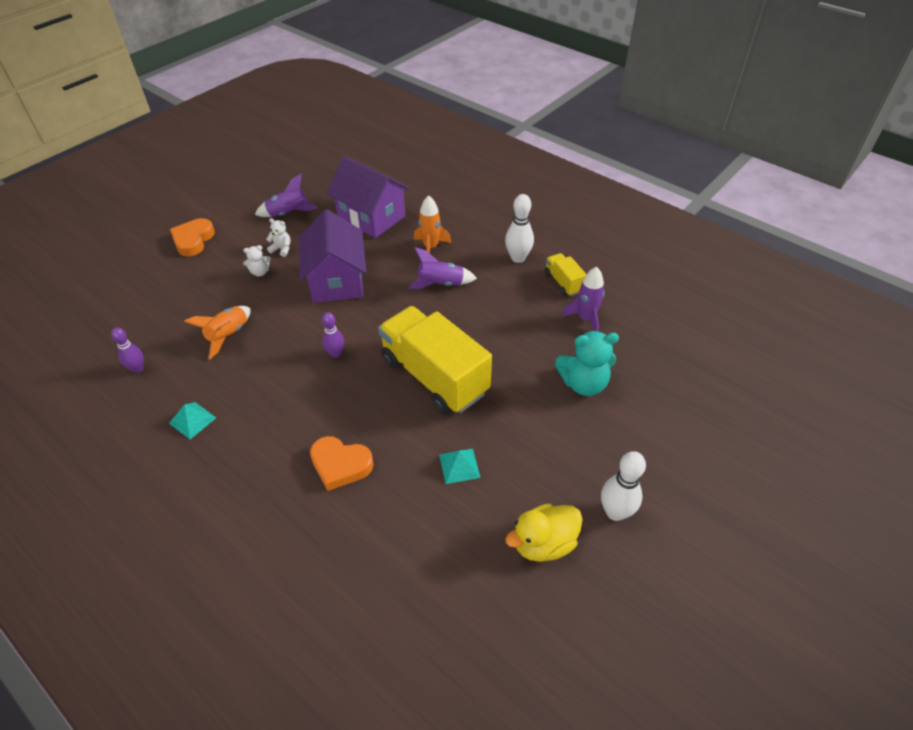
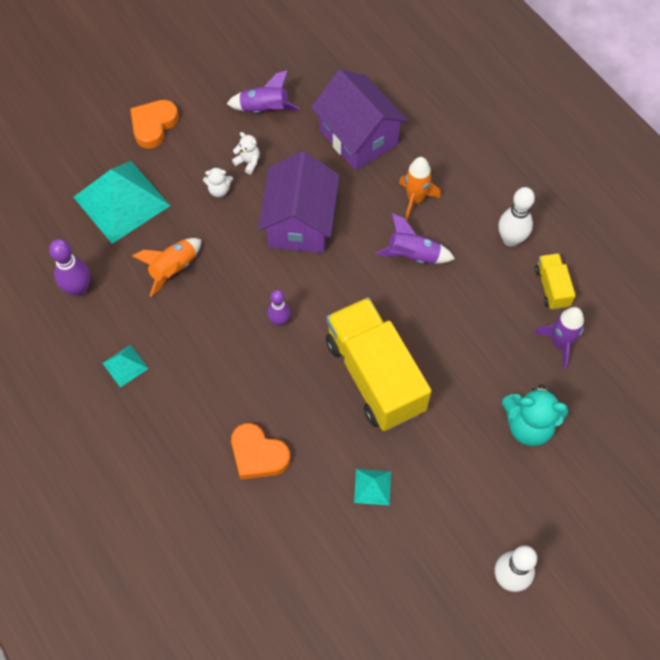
camera: 15 degrees right, 15 degrees up
(138, 368) = (78, 289): purple bowling pin -> purple bowling pin, size x1.50
(171, 296) = (121, 201): none -> turquoise pyramid
(543, 543) = (429, 590): yellow duck -> none

